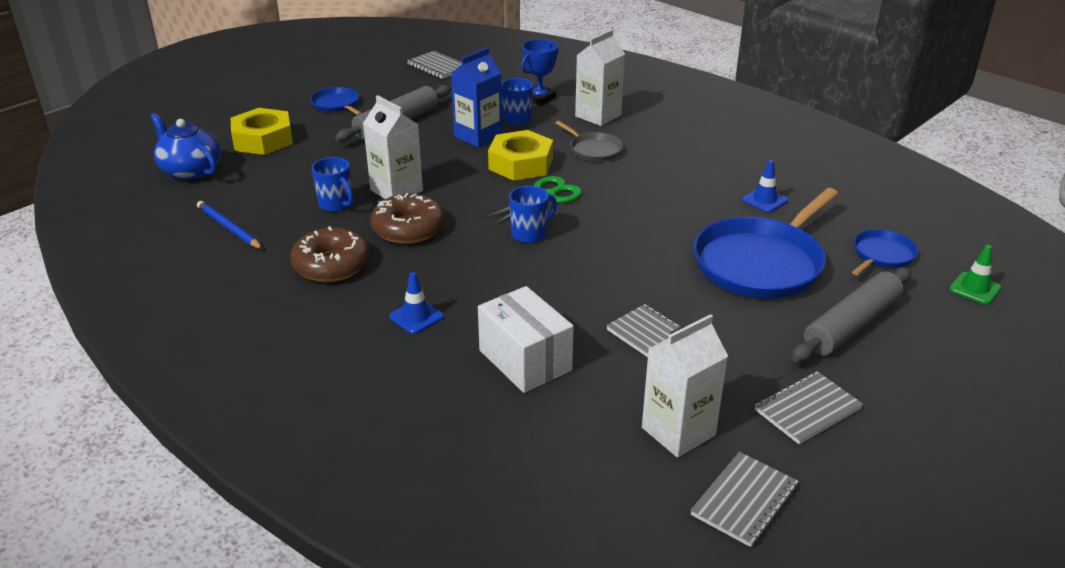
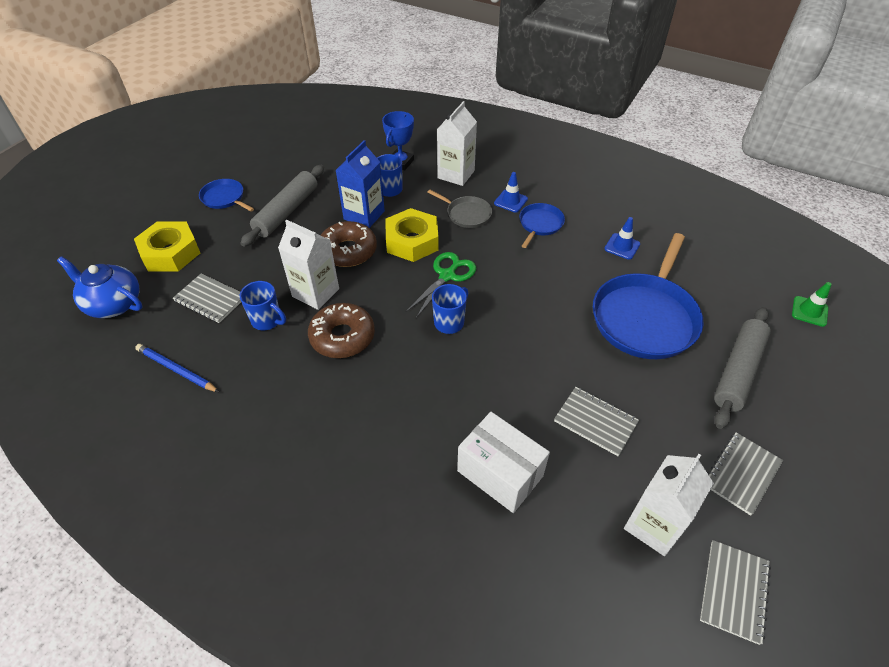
camera: 15 degrees left, 15 degrees up
(331, 265) = (289, 396): brown donut -> brown donut (348, 251)
(416, 317) = (388, 443): blue traffic cone -> blue traffic cone (510, 201)
(437, 67) = (299, 139): grey notebook -> grey notebook (210, 299)
(882, 255) = (730, 289): blue pan -> blue pan (540, 224)

